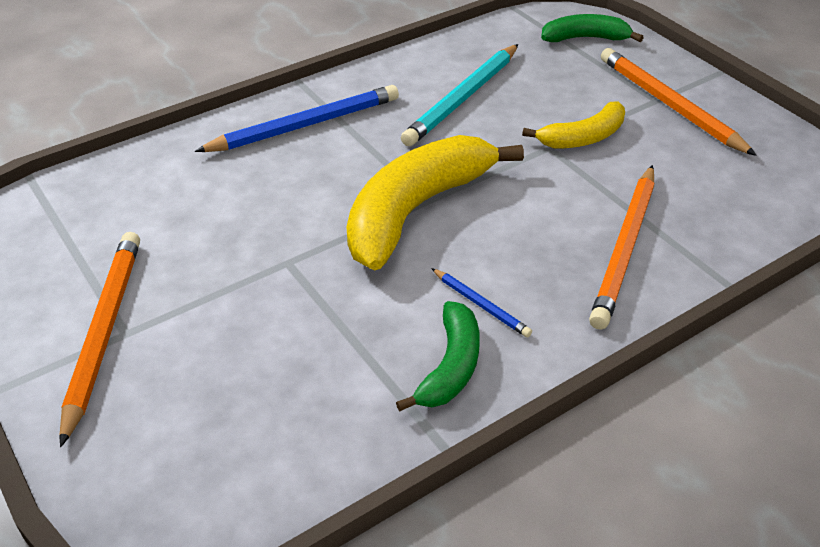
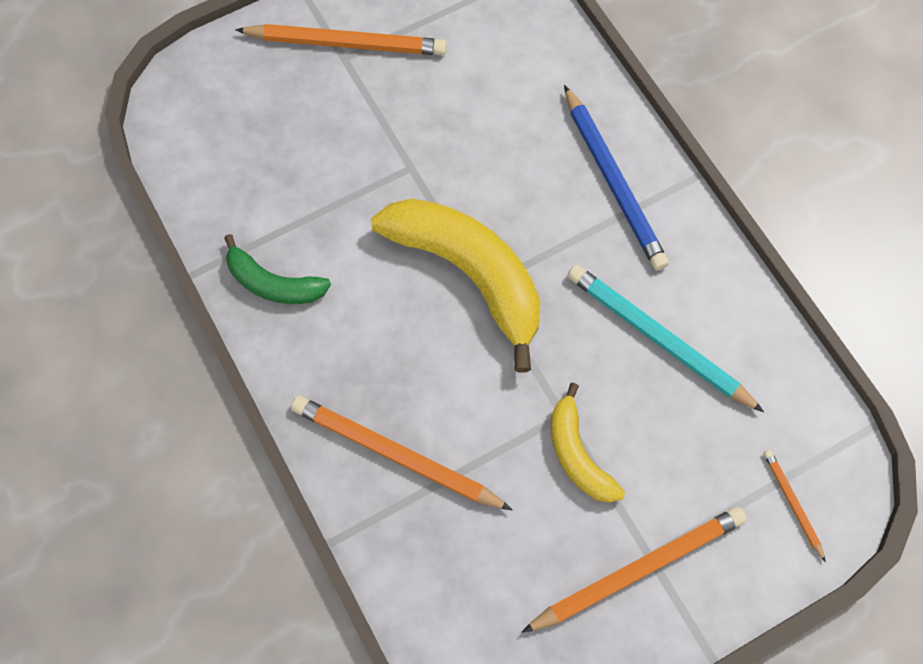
camera: 95 degrees right, 25 degrees up
(481, 305) = (338, 315): blue pencil -> none
(585, 38) = (792, 503): green banana -> orange pencil

